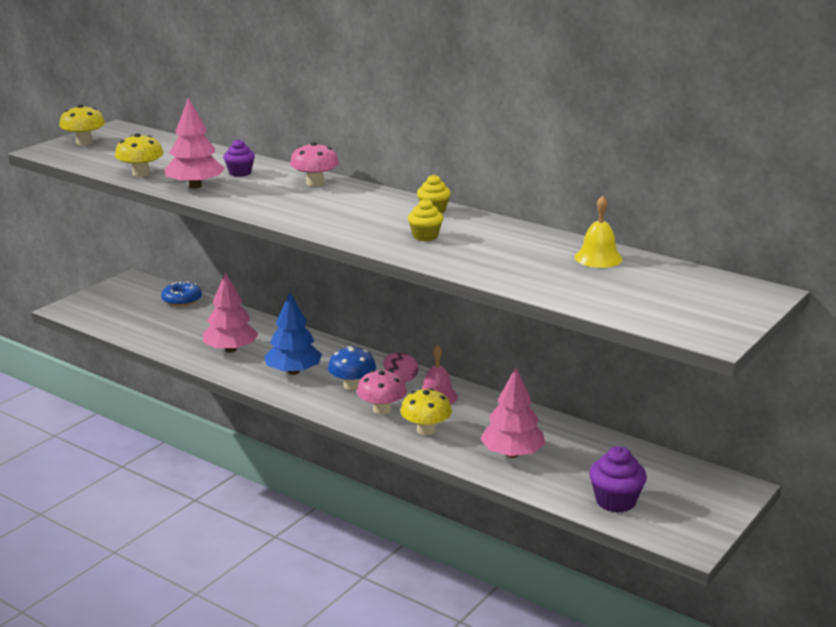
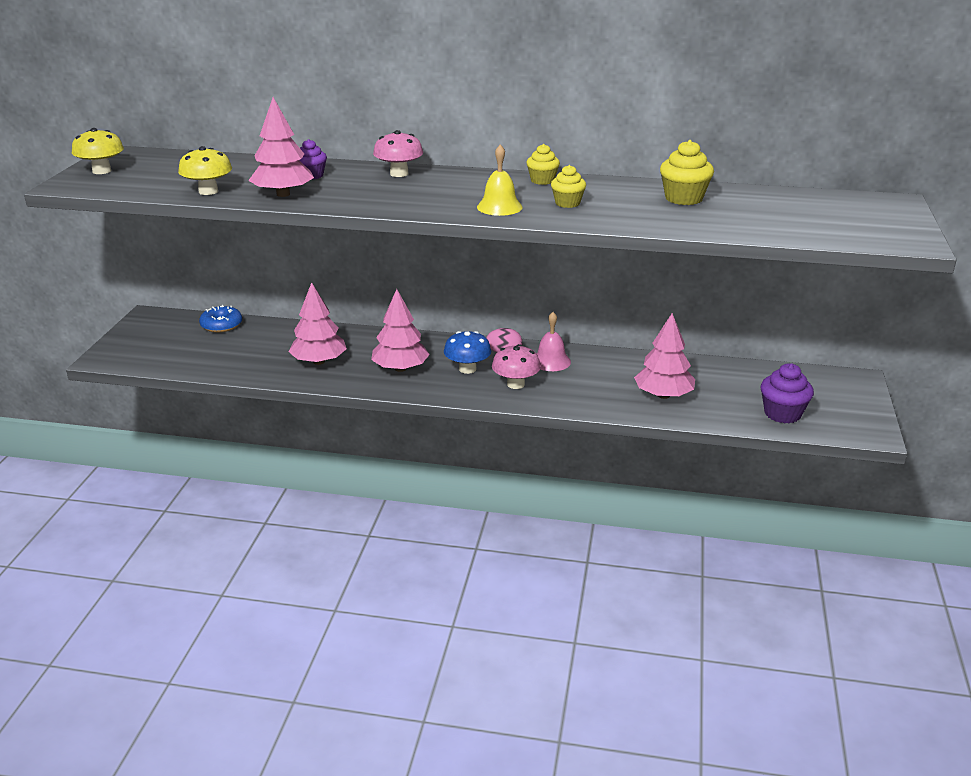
camera: 25 degrees left, 5 degrees up
(293, 372) = (400, 368): blue tree -> pink tree
(426, 430) = (572, 393): yellow mushroom -> none
(543, 251) = (683, 198): none -> yellow cupcake
(598, 258) = (735, 196): yellow bell -> yellow bell (499, 207)

